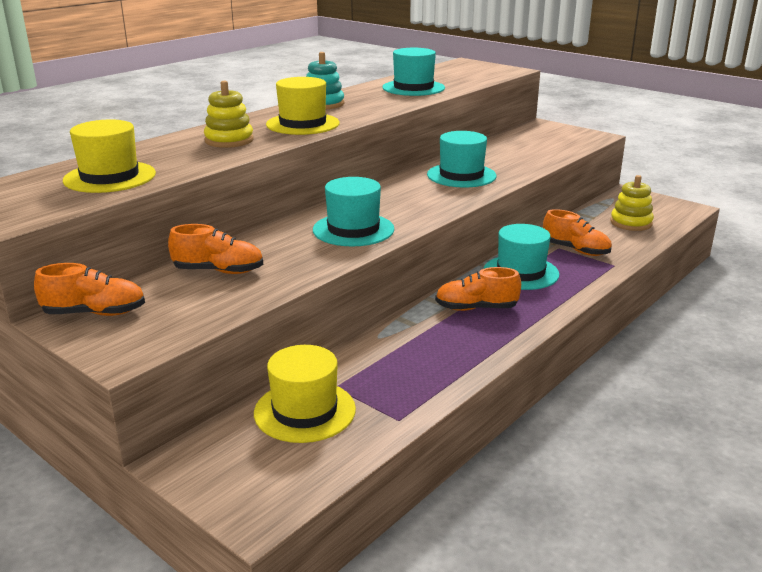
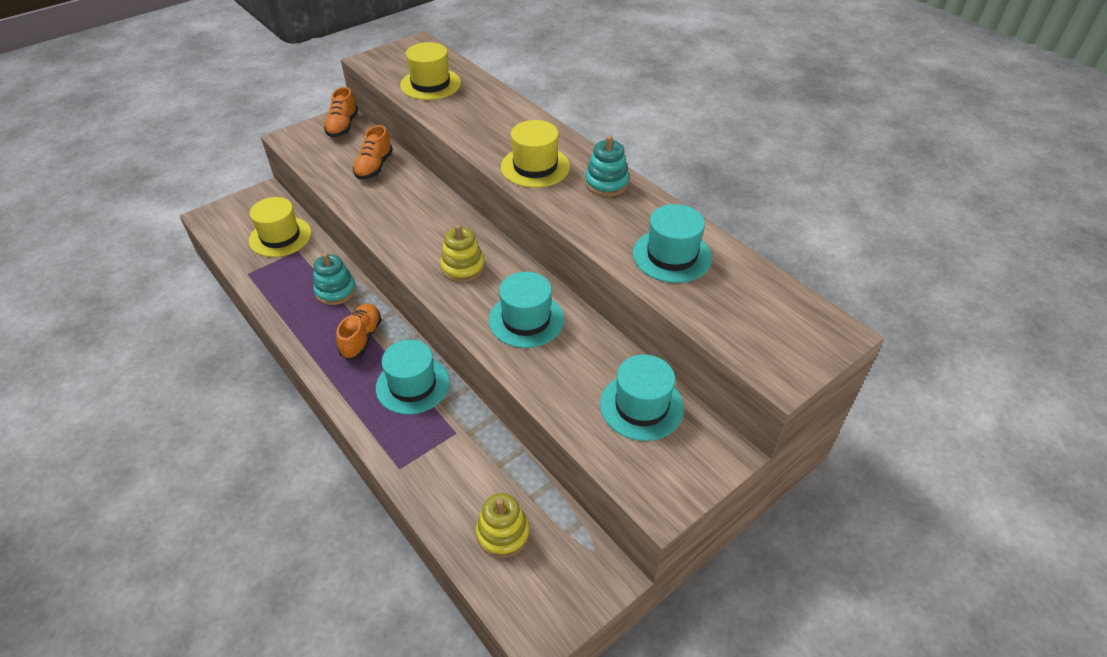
camera: 100 degrees right, 20 degrees up
(229, 140) = (497, 129): yellow stacking toy -> yellow stacking toy (463, 267)
(353, 229) = (416, 231): turquoise hat -> turquoise hat (641, 406)
(407, 339) = (335, 291): none -> turquoise stacking toy
(575, 250) = (445, 446): orange shoe -> none

